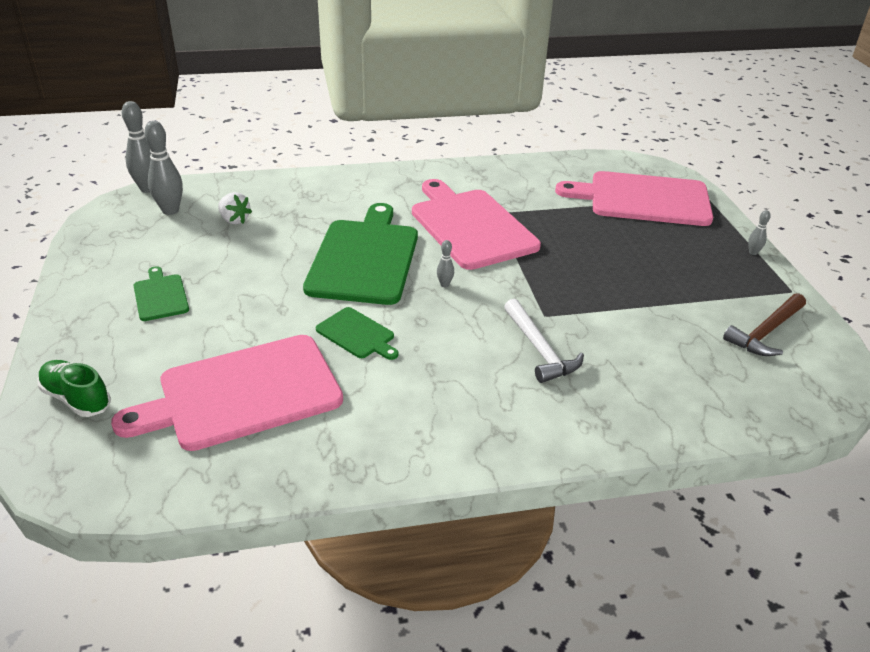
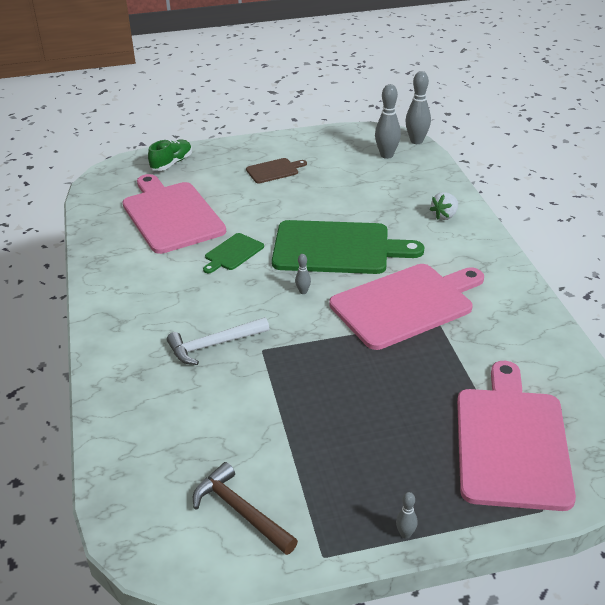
camera: 90 degrees right, 0 degrees up
(160, 296) = (274, 170): green cutting board -> brown cutting board
(234, 220) = (380, 183): white strawberry -> white strawberry (444, 216)

